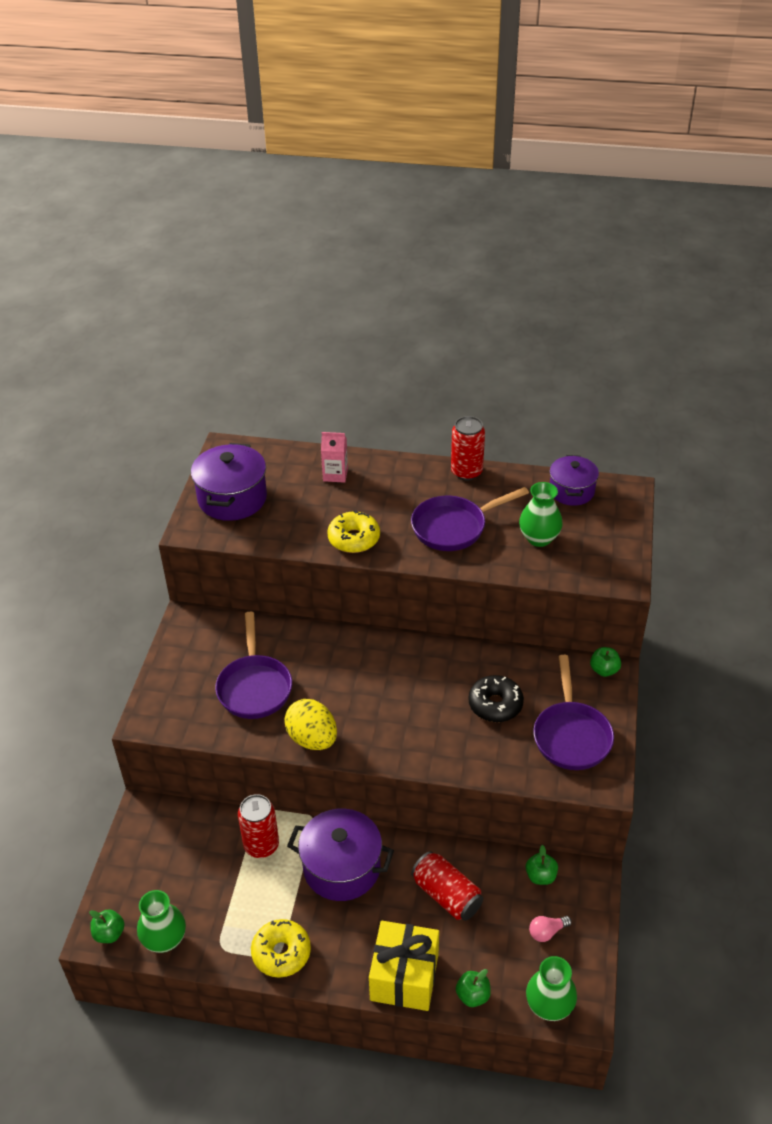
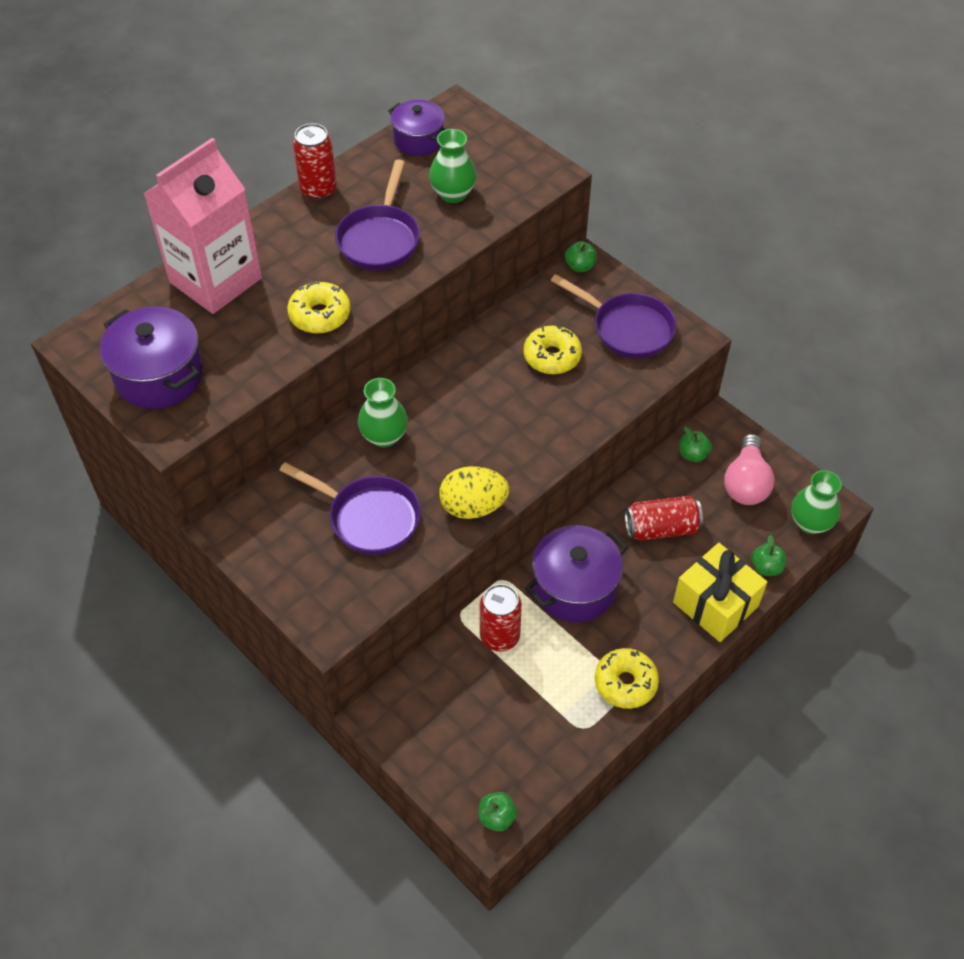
camera: 55 degrees left, 10 degrees up
(165, 940) = (540, 772): green vase -> green vase (384, 436)
(335, 474) = (215, 280): pink carton -> pink carton, size x2.40
(495, 704) = (552, 356): black donut -> yellow donut
(547, 932) = (746, 483): pink light bulb -> pink light bulb, size x1.99

